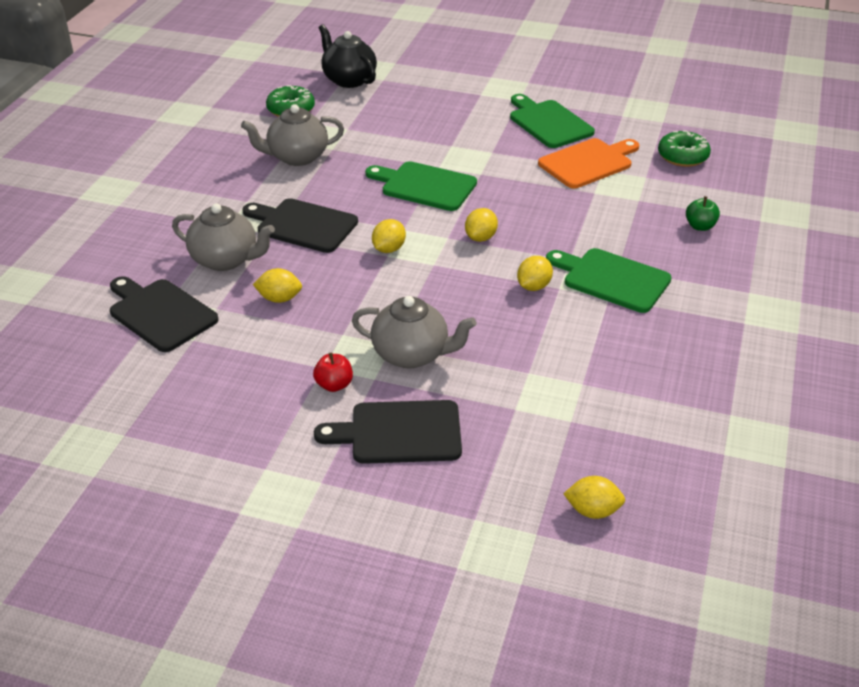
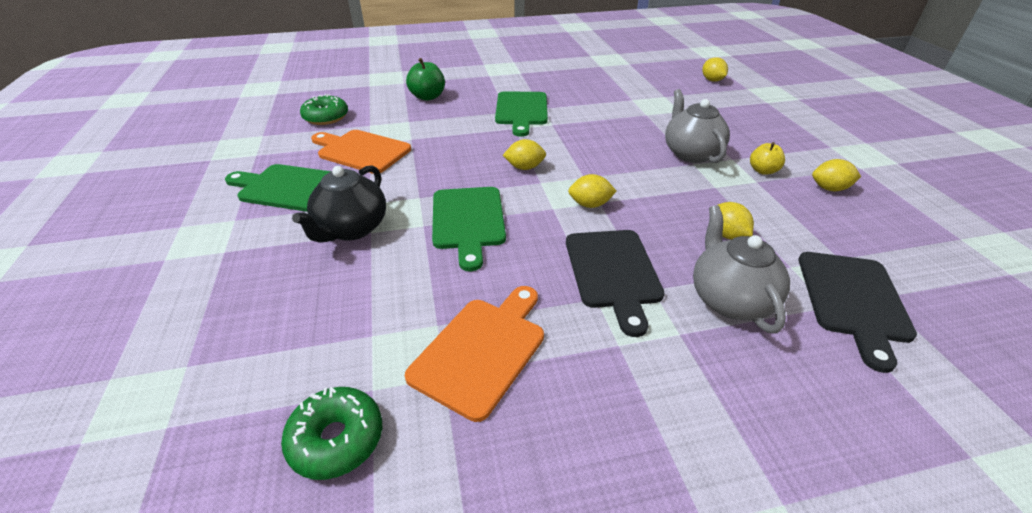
camera: 120 degrees left, 0 degrees up
(296, 157) = (481, 350): grey teapot -> orange cutting board
(334, 385) = (763, 171): red apple -> yellow apple
(349, 80) = (191, 412): black teapot -> black teapot (351, 229)
(399, 433) = (756, 136): black cutting board -> none
(533, 286) = (561, 132): yellow lemon -> yellow lemon (829, 188)
(548, 123) = (288, 187): green cutting board -> green cutting board turned 75 degrees clockwise
(700, 226) = (427, 97): green apple -> green apple, size x1.51

